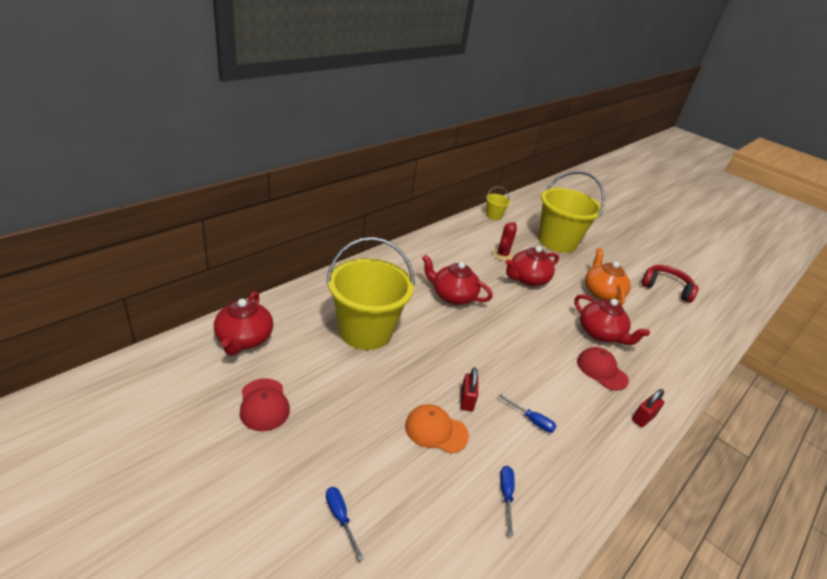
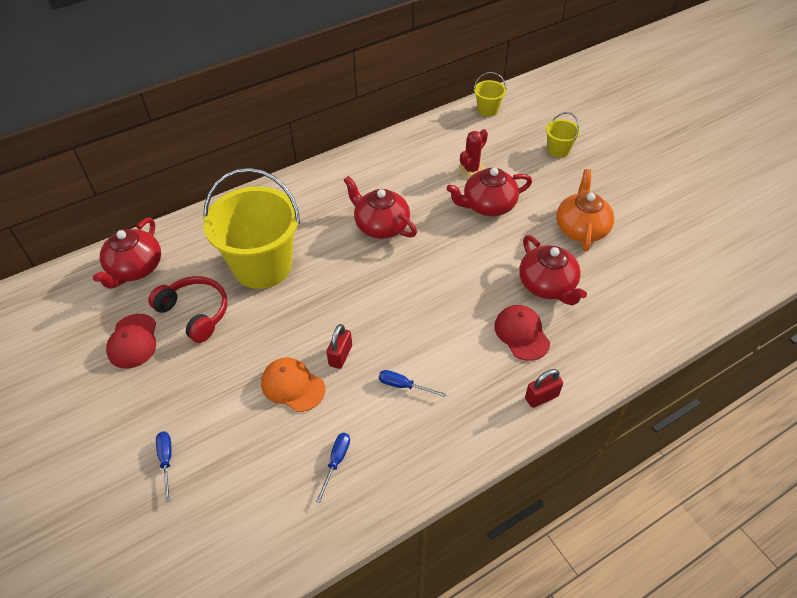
camera: 20 degrees right, 15 degrees up
(532, 420) = (403, 386): blue screwdriver -> blue screwdriver turned 150 degrees clockwise
(557, 241) = (558, 150): yellow bucket -> yellow bucket, size x0.43
(666, 288) = (681, 224): red headphones -> red headphones (195, 313)

